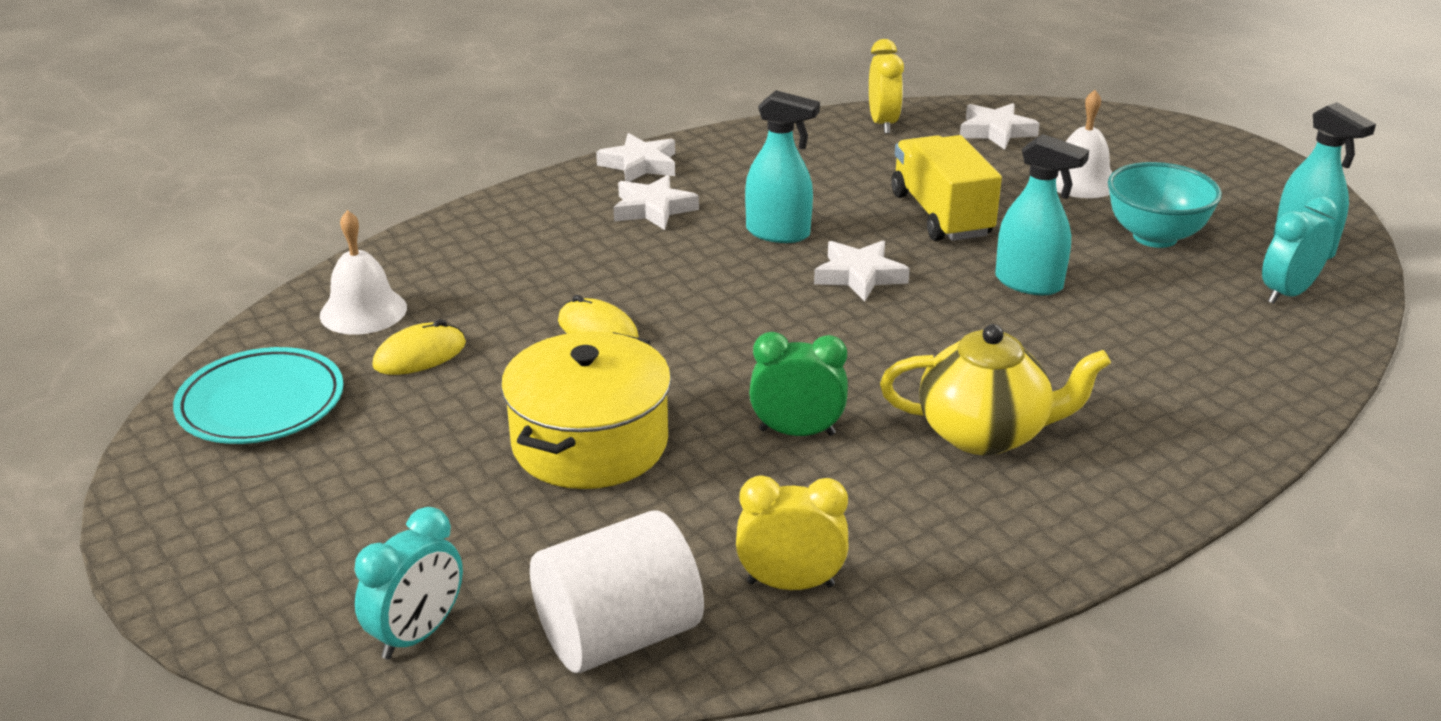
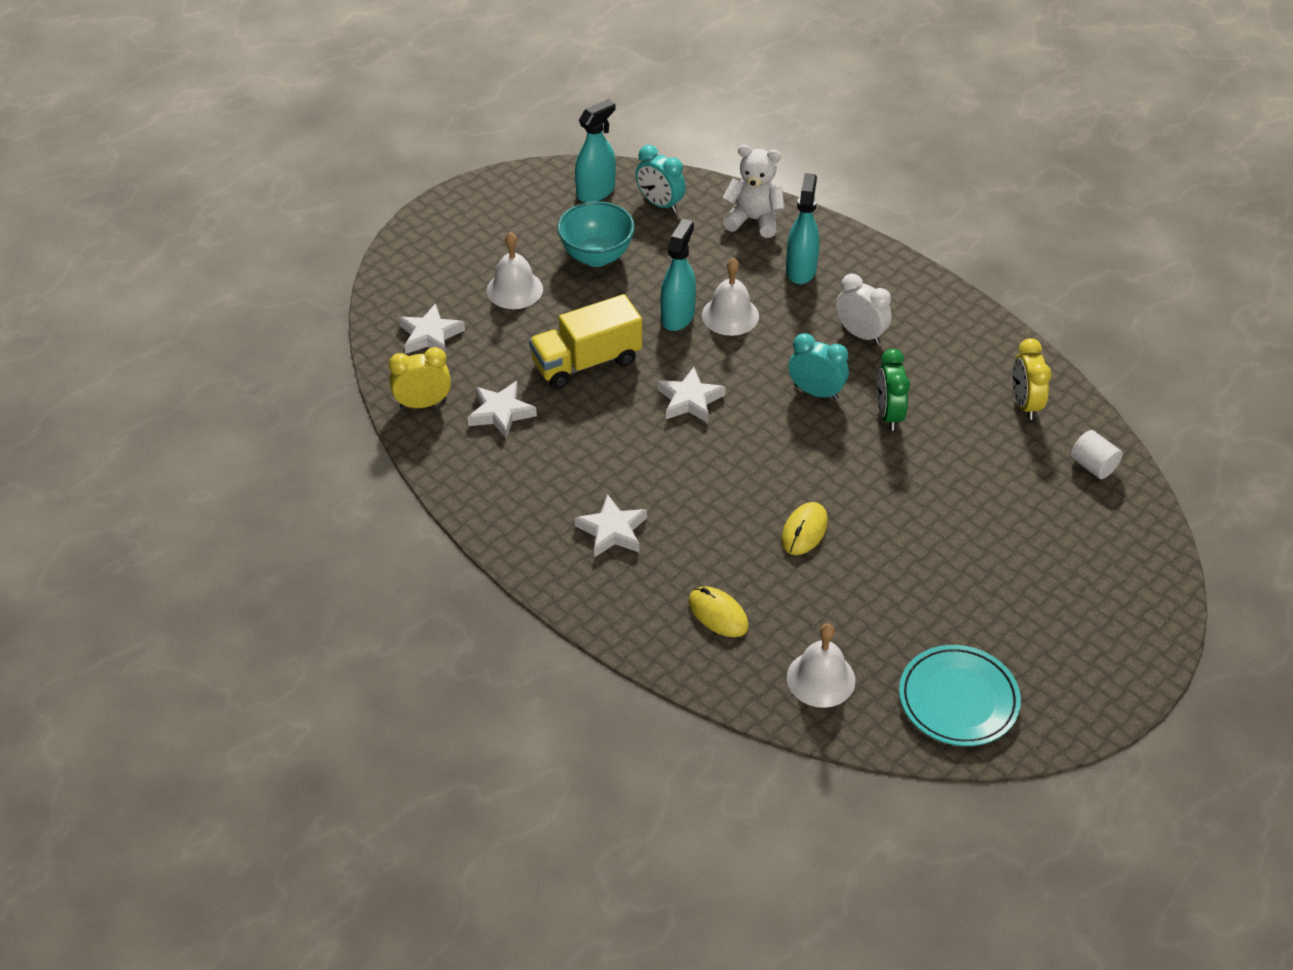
camera: 100 degrees left, 15 degrees up
(417, 634) = (1130, 548): turquoise clock -> turquoise clock (816, 392)
(420, 355) = (868, 625): yellow mouse -> yellow mouse (718, 614)
(590, 443) = (935, 509): yellow pot -> none
(618, 635) = (1093, 466): white cylinder -> white cylinder, size x0.53
(640, 165) = (531, 553): white star -> white star (500, 413)
(778, 233) = (636, 450): turquoise spray bottle -> turquoise spray bottle (801, 270)
(985, 433) = (860, 334): yellow teapot -> white clock
(1031, 323) = (730, 315): none -> white bell
(1267, 370) = (753, 220): none -> white teddy bear

